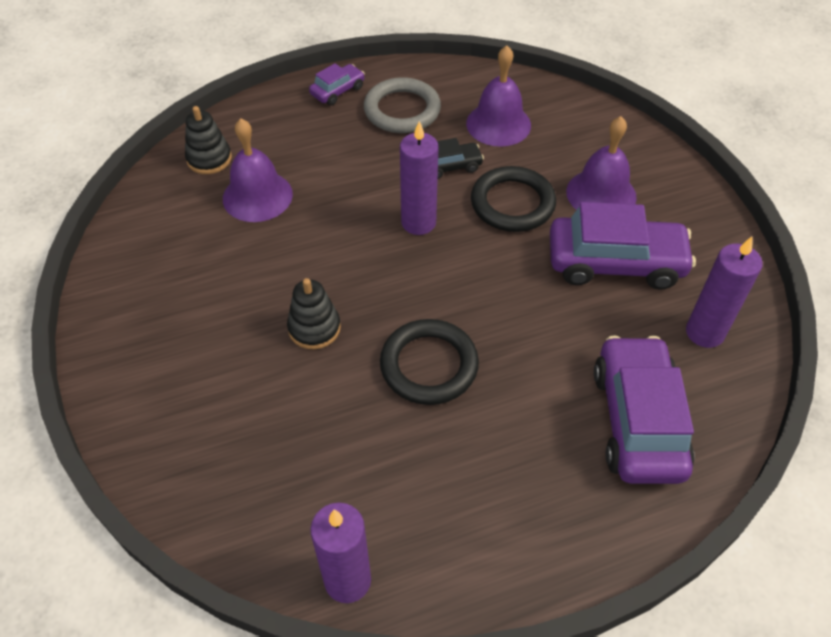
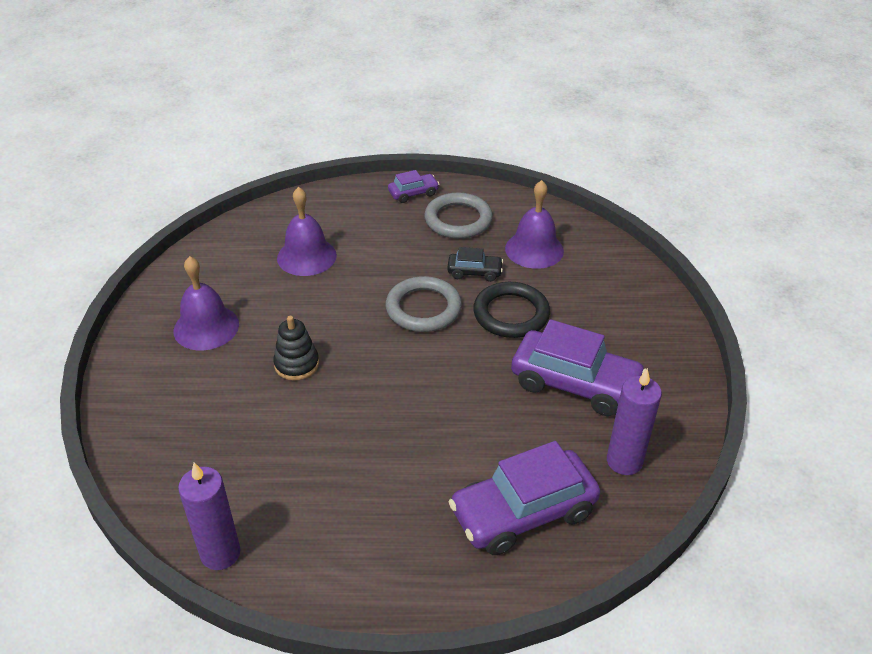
camera: 20 degrees right, 10 degrees down
(209, 159) = (285, 220): black stacking toy -> none
(418, 222) = (423, 308): purple candle -> grey ring
(429, 365) = (371, 417): black ring -> none
(601, 194) = (593, 326): purple bell -> purple bell (206, 327)
(638, 420) = (523, 512): purple car -> purple car turned 135 degrees counterclockwise

